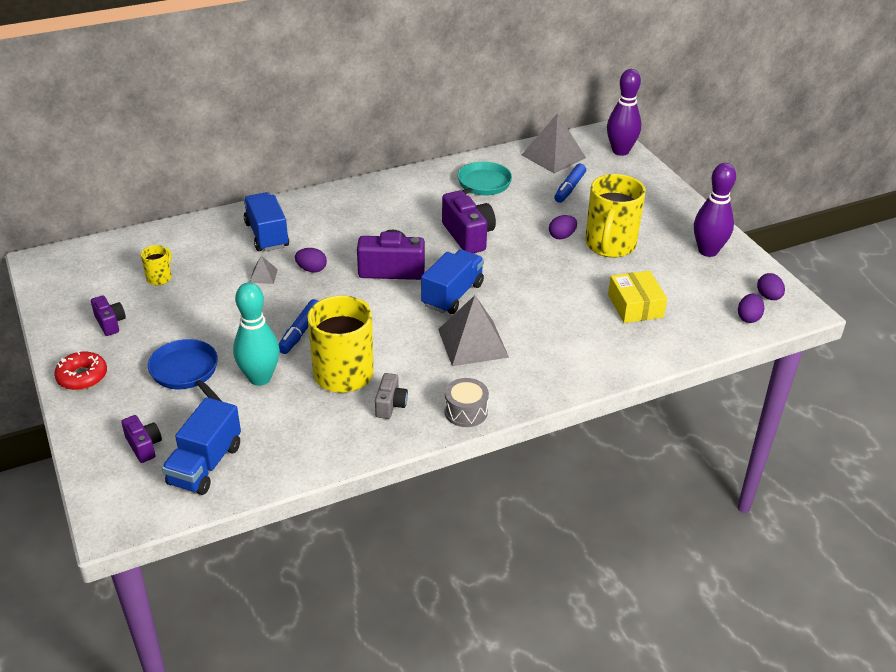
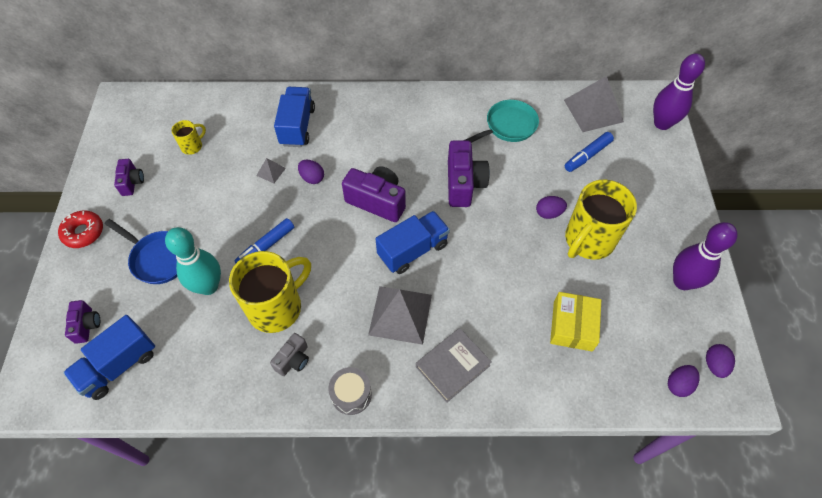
camera: 25 degrees right, 20 degrees up
(187, 373) = (158, 258): blue pan -> blue pan turned 135 degrees clockwise
(547, 363) = (452, 366): none -> grey book

